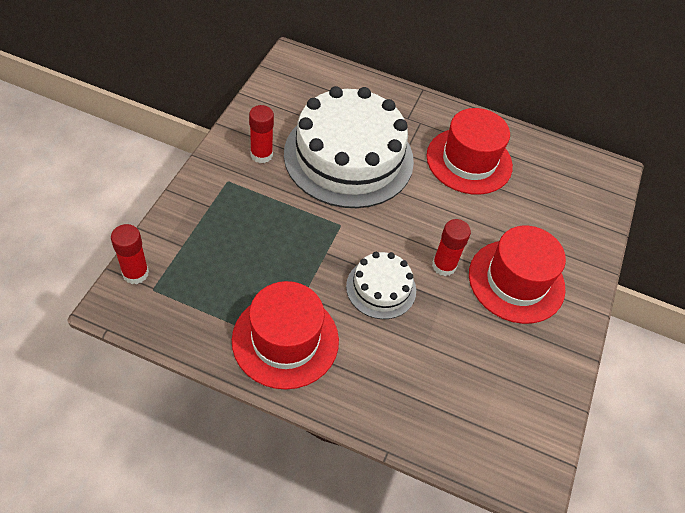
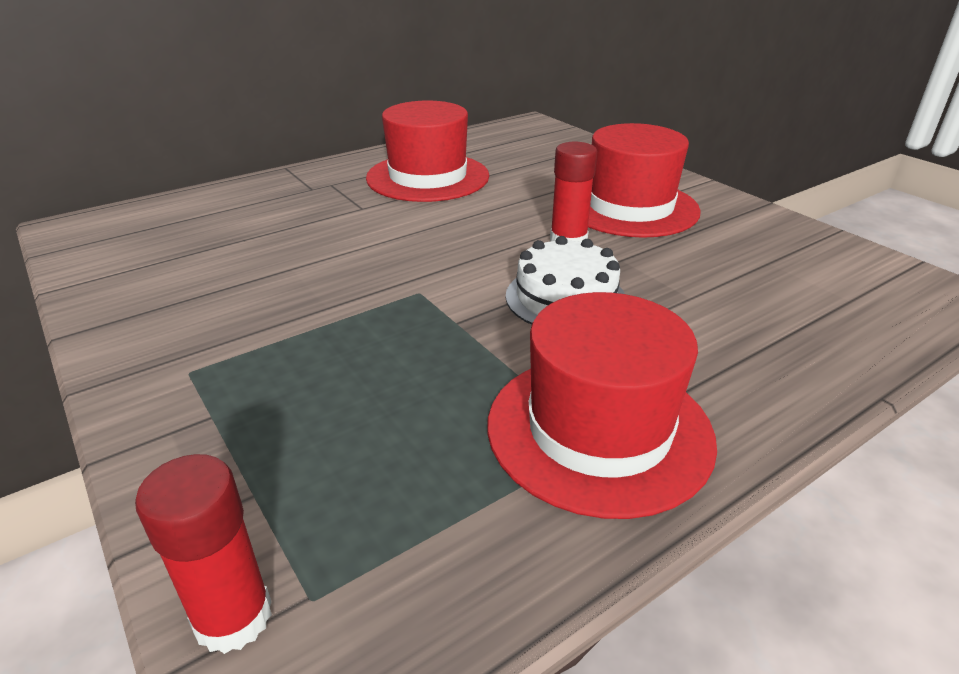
camera: 50 degrees left, 20 degrees down
(261, 155) = (192, 316): red glue stick -> none
(348, 157) = (310, 245): white cake -> none

